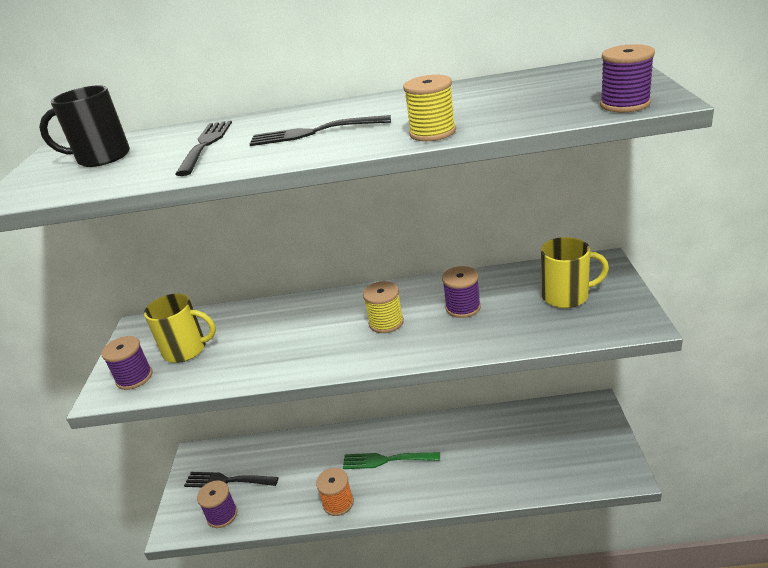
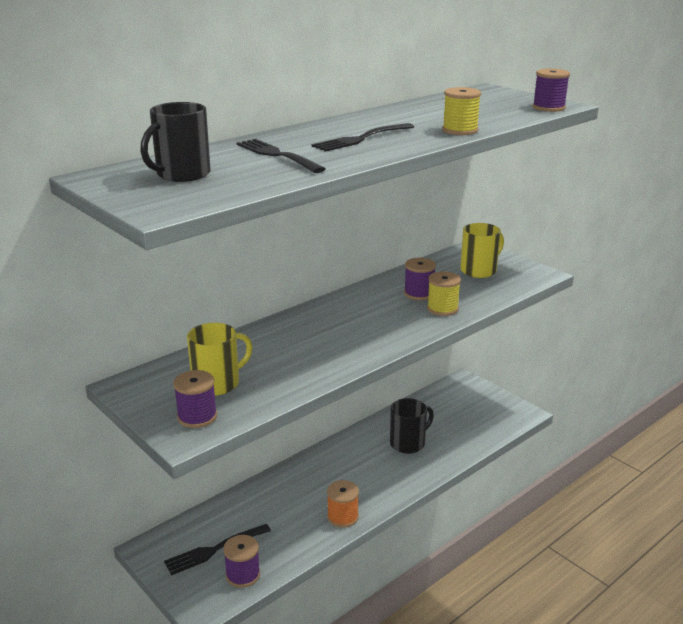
camera: 45 degrees left, 5 degrees down
(386, 322) = (374, 316): yellow spool -> yellow spool (442, 308)
(387, 460) = (349, 472): green fork -> none
(467, 454) = (408, 443): none -> black mug

